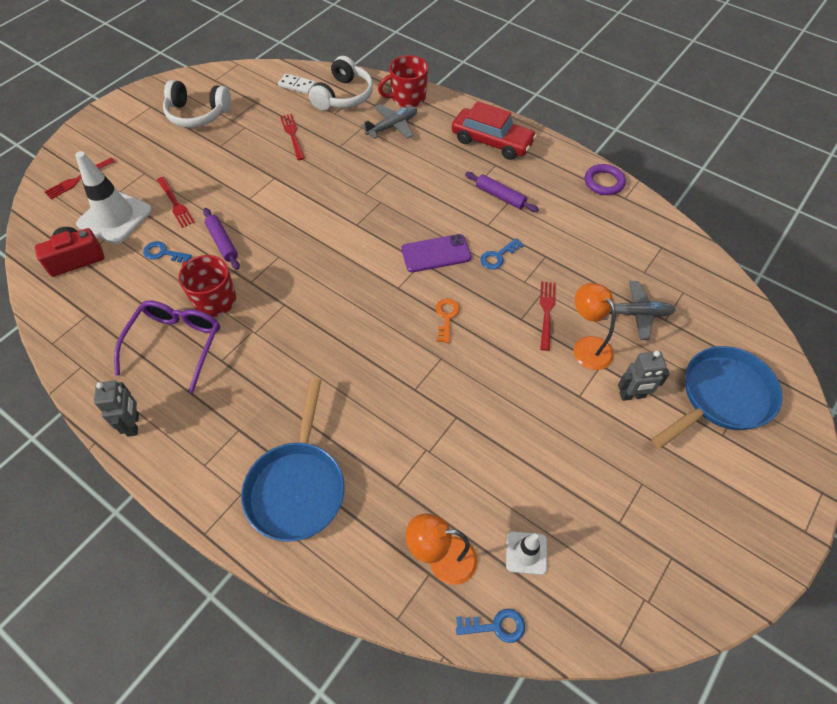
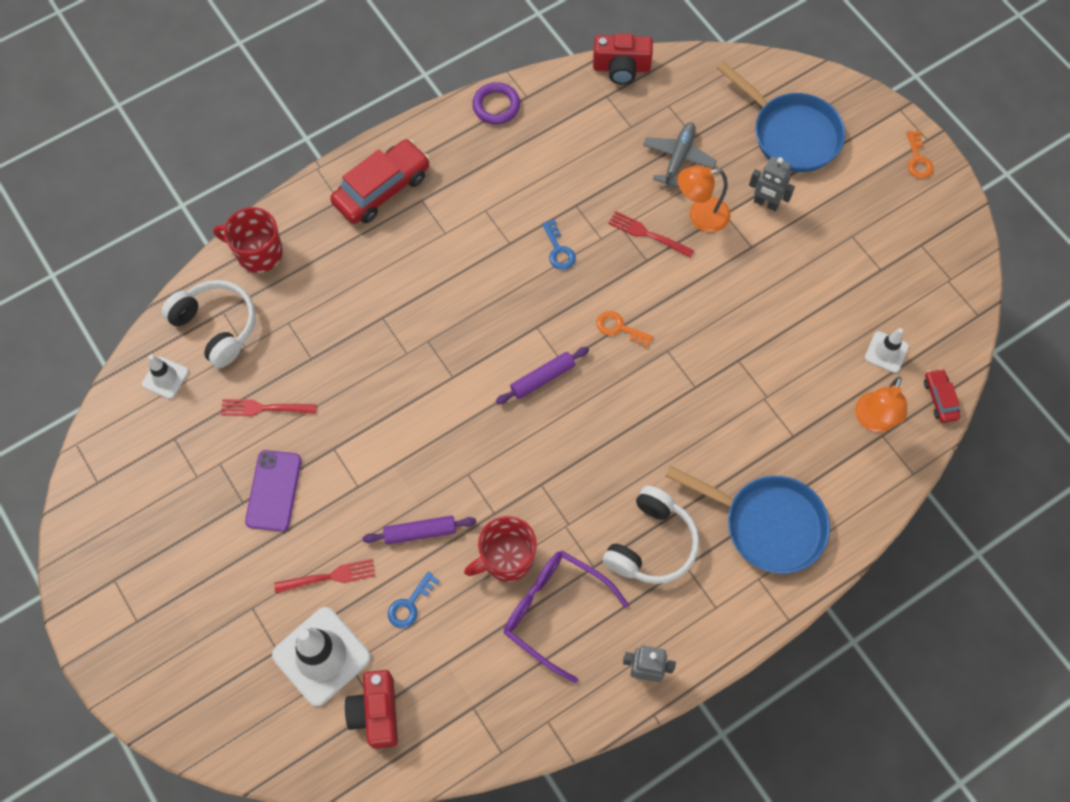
camera: 70 degrees left, 10 degrees up
(78, 179) = (226, 697): red fork -> none
(197, 114) = (163, 519): white headphones -> white headphones (651, 544)
(297, 85) = (165, 378): white domino -> white traffic cone
(392, 126) = (303, 287): grey plane -> none
(407, 98) = (258, 253): red mug -> red mug turned 105 degrees clockwise
(436, 253) = (530, 309): purple phone -> purple phone (273, 490)
(496, 626) = (940, 399): blue key -> red car
(500, 196) = (473, 214): purple rolling pin -> purple rolling pin (542, 378)
(632, 395) = (766, 203): grey robot -> grey robot turned 105 degrees clockwise
(696, 249) = (621, 68): none -> red camera
(721, 397) = (791, 134): blue pan -> blue pan turned 150 degrees clockwise
(773, 527) = (918, 159): none -> orange key

